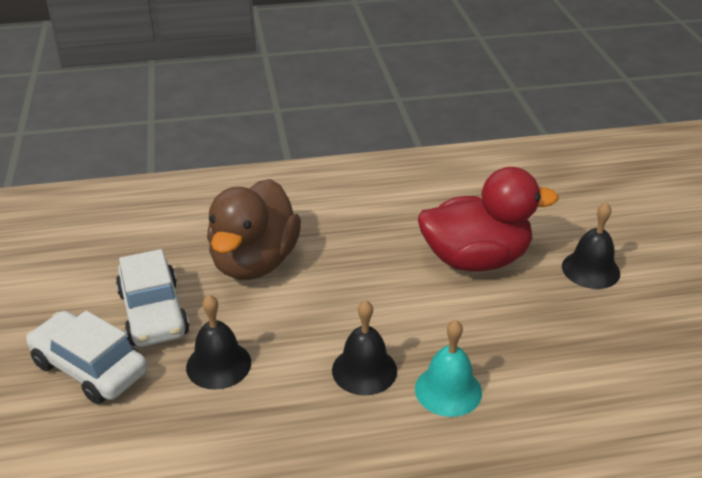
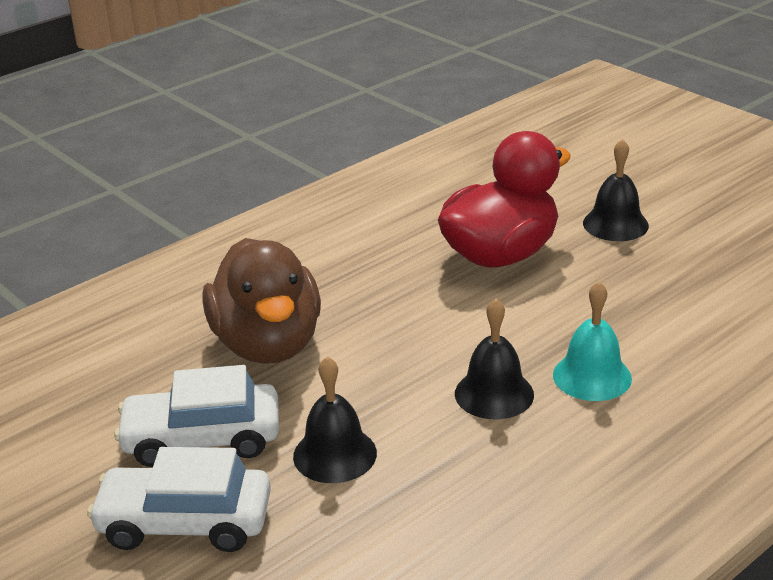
camera: 30 degrees left, 5 degrees down
(153, 313) = (202, 439): white car -> white car turned 135 degrees clockwise

